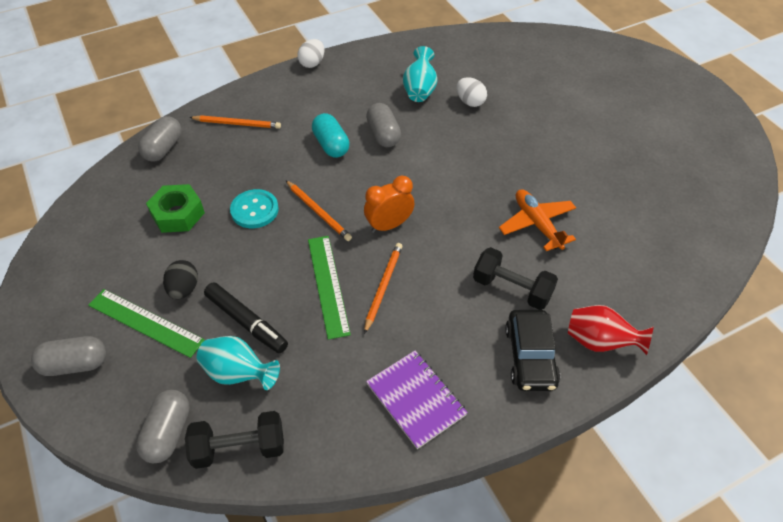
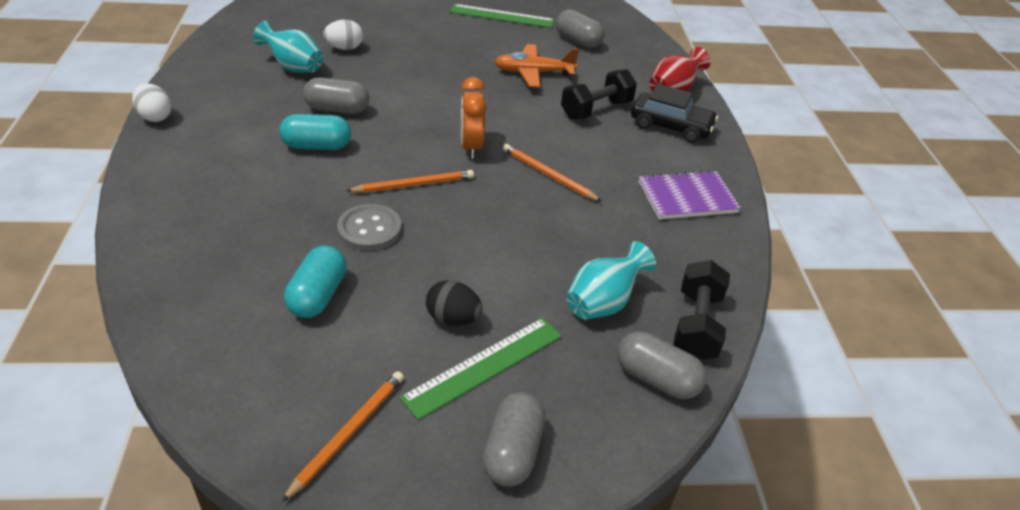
camera: 70 degrees left, 10 degrees down
(163, 148) = (173, 281): grey capsule -> grey capsule (578, 41)
(178, 214) = (318, 295): green nut -> turquoise capsule
(237, 124) = (199, 203): orange pencil -> orange pencil (348, 433)
(246, 322) = (536, 279): black marker -> none
(254, 210) = (369, 229): turquoise button -> grey button
(328, 285) = (522, 208): green ruler -> green ruler (502, 16)

